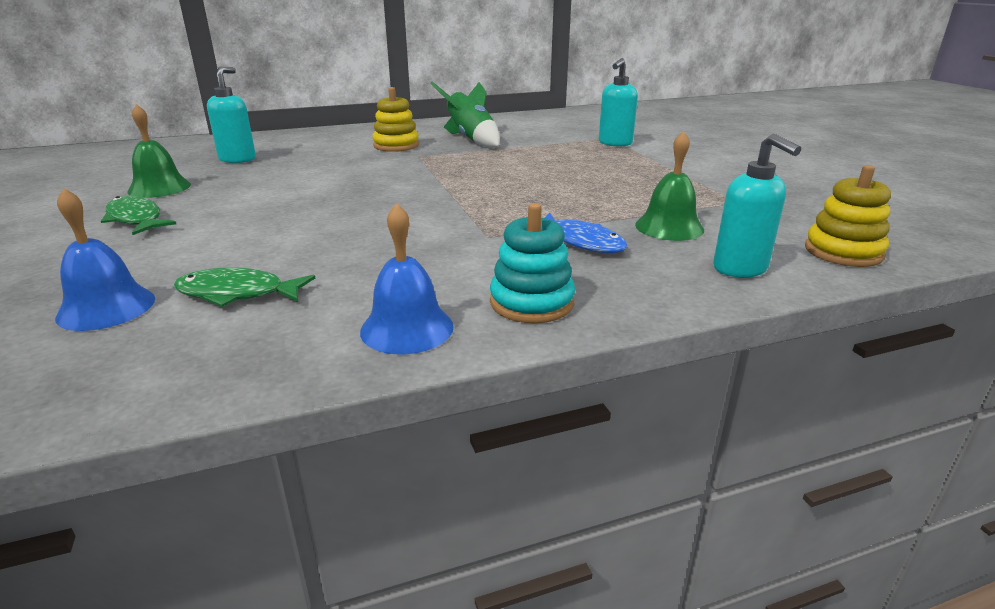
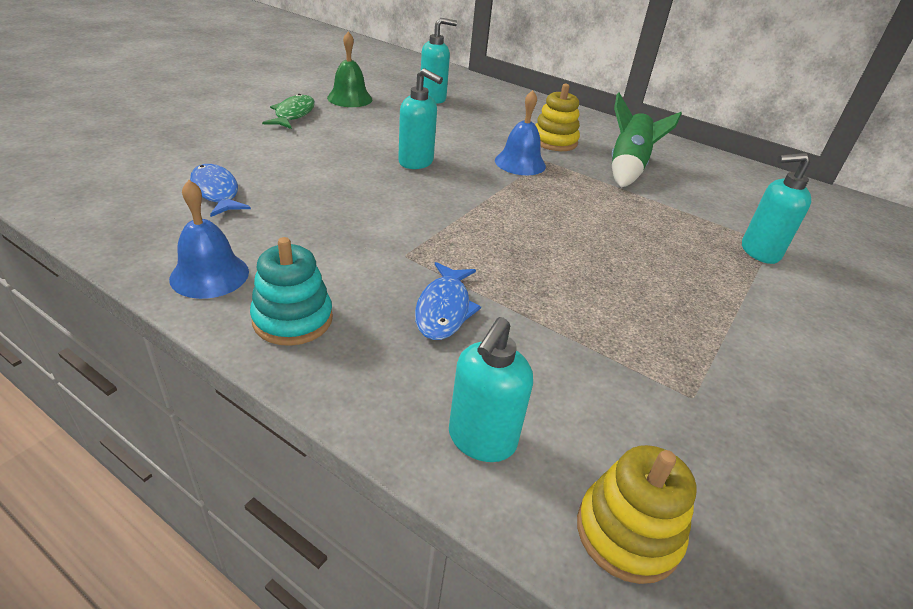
camera: 50 degrees right, 10 degrees up
(106, 307) = (169, 161): blue bell -> blue bell (520, 163)
(237, 293) = (216, 192): green fish -> blue fish
(344, 194) = (416, 162): none -> turquoise soap dispenser
(669, 227) = (544, 358): green bell -> none

